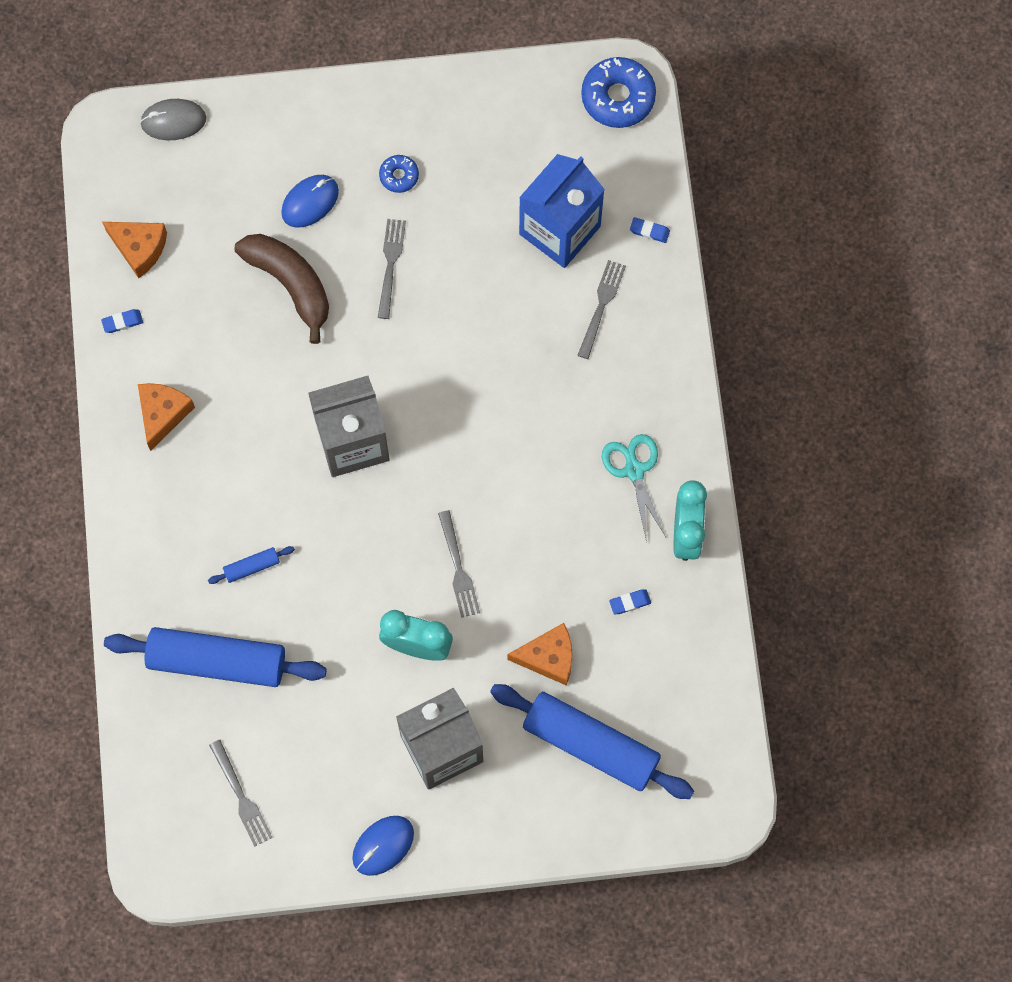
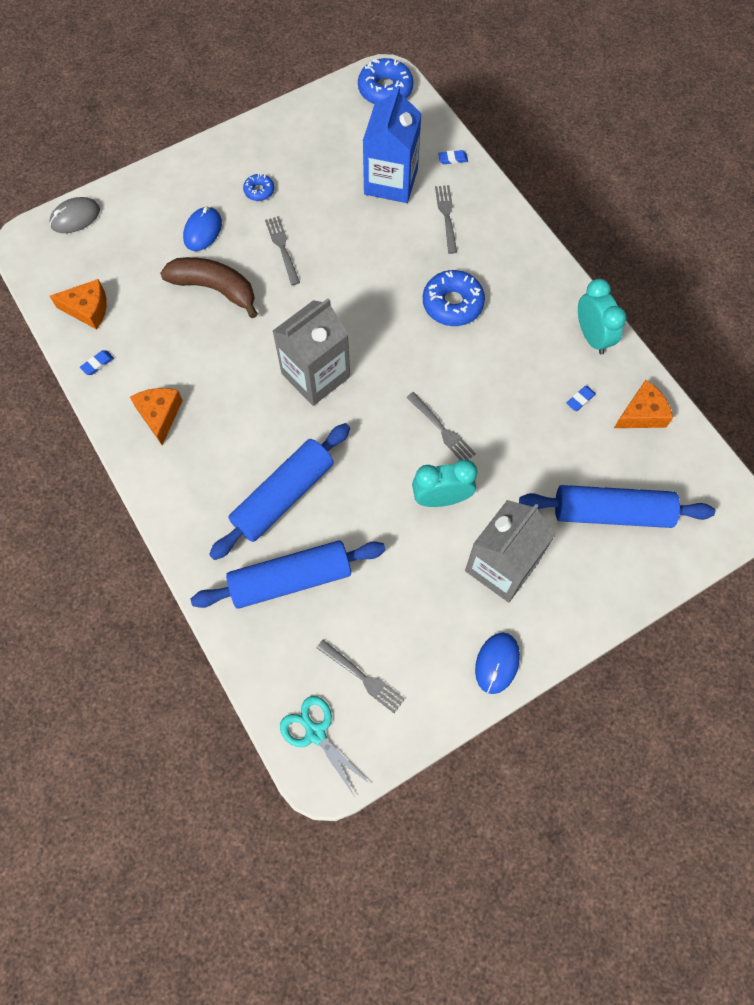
camera: 25 degrees left, 5 degrees down
(252, 567) = (283, 496): blue rolling pin -> blue rolling pin, size x2.41
(548, 657) = (544, 464): orange cheese -> orange cheese (641, 414)
(549, 422) = (452, 304): none -> blue donut
(634, 470) = (531, 311): turquoise scissors -> turquoise scissors (315, 733)

